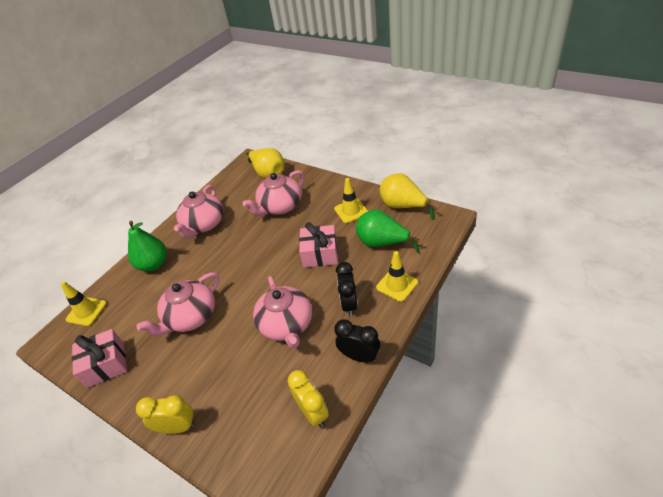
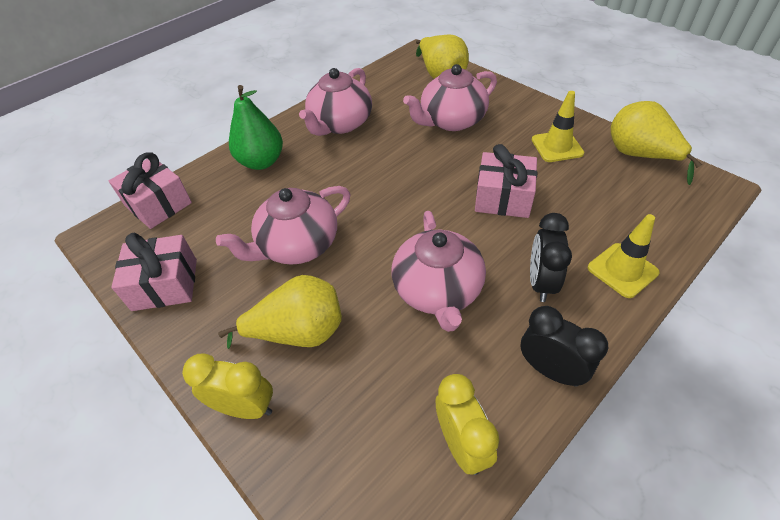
camera: 10 degrees right, 5 degrees up
(86, 311) = (158, 204): yellow traffic cone -> pink gift
(203, 373) = (299, 332): none -> yellow pear
(382, 243) = (602, 201): green pear -> none

